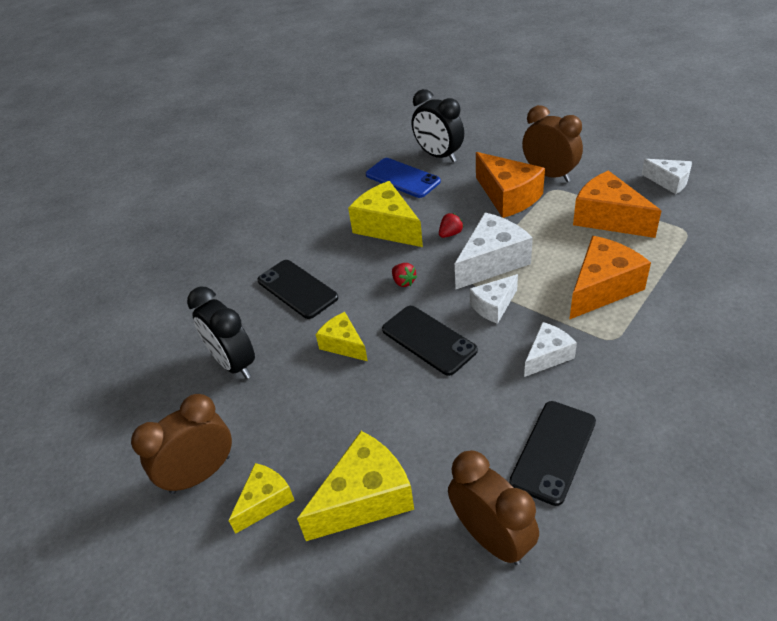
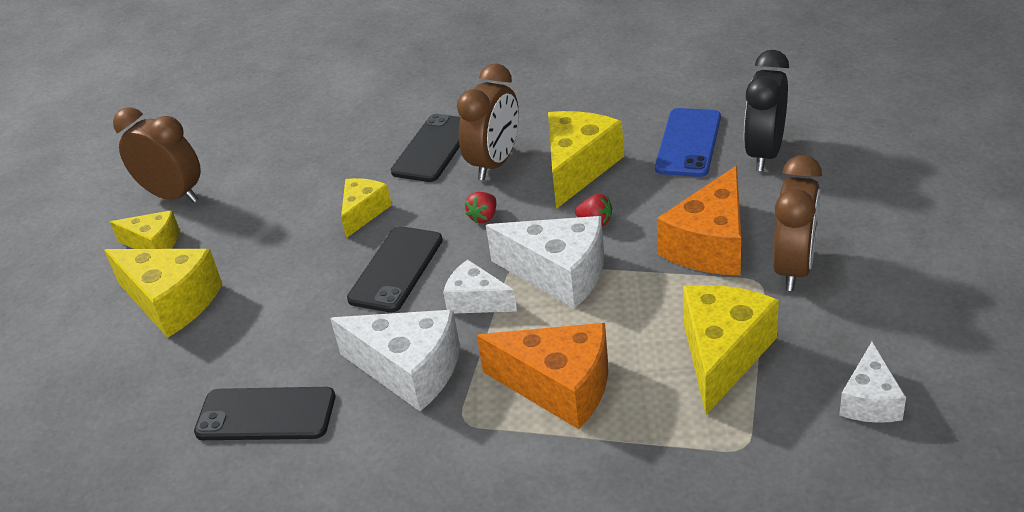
camera: 65 degrees right, 5 degrees down
(234, 363) = (309, 155): black clock -> none
(491, 538) = (146, 400): brown clock -> brown clock (495, 163)
(547, 356) = (409, 370): white cheese -> white cheese, size x1.68
(608, 218) = (722, 355): orange cheese -> yellow cheese

